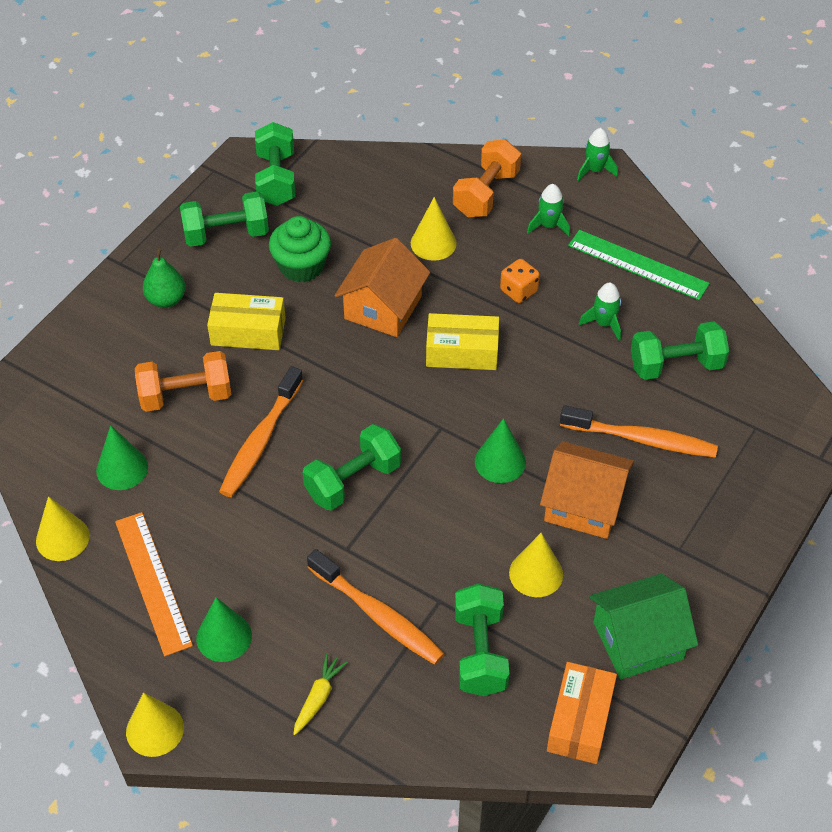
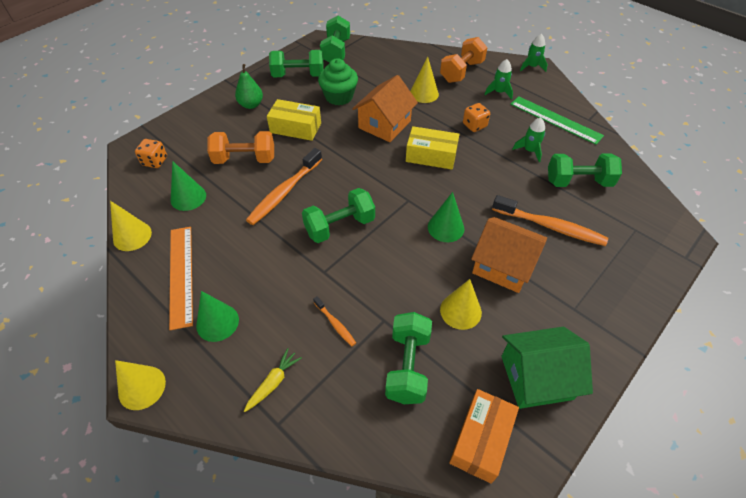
camera: 10 degrees right, 0 degrees up
(50, 418) = (155, 161): none -> orange dice
(378, 615) = (335, 324): orange toothbrush -> orange toothbrush, size x0.49

